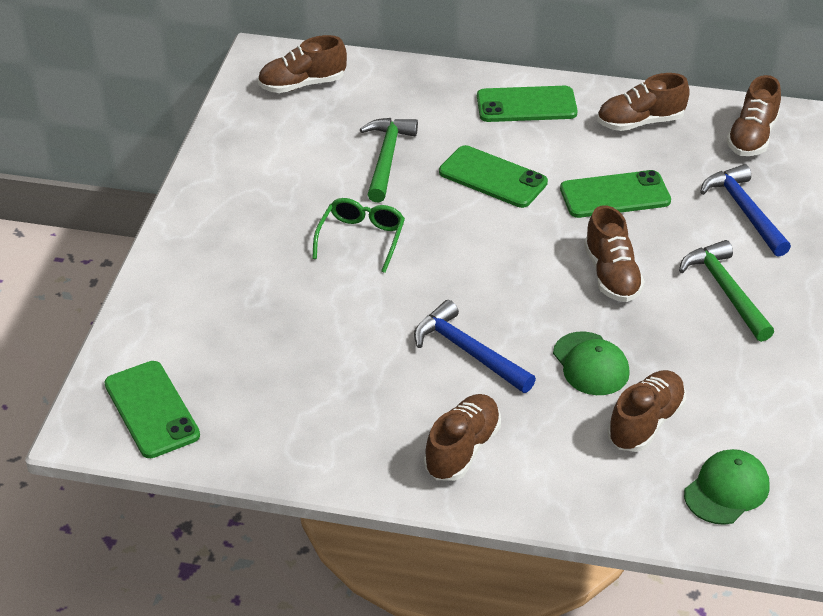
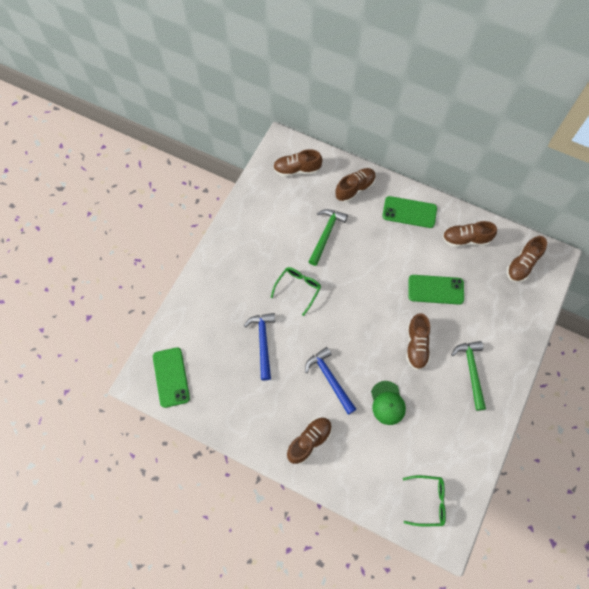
camera: 15 degrees right, 25 degrees up
(493, 177) = (376, 261): green phone -> none
(645, 423) = (402, 448): brown shoe -> brown shoe (355, 188)
(726, 490) = (428, 501): green cap -> green glasses
(744, 211) = (500, 317): blue hammer -> blue hammer (263, 342)

